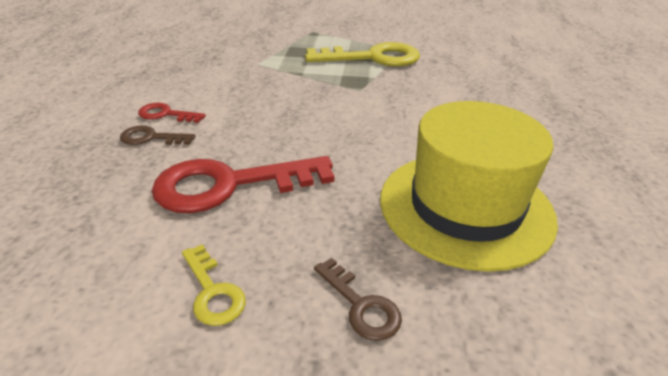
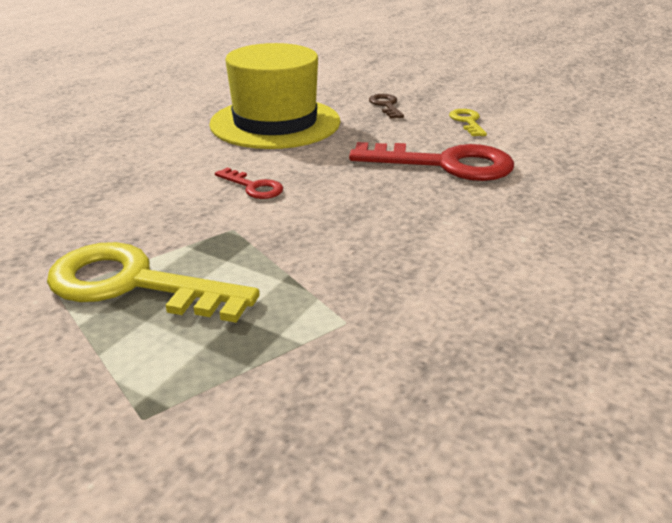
camera: 155 degrees left, 5 degrees down
(151, 138) = (526, 219): brown key -> none
(166, 114) = (513, 246): red key -> red key (253, 187)

